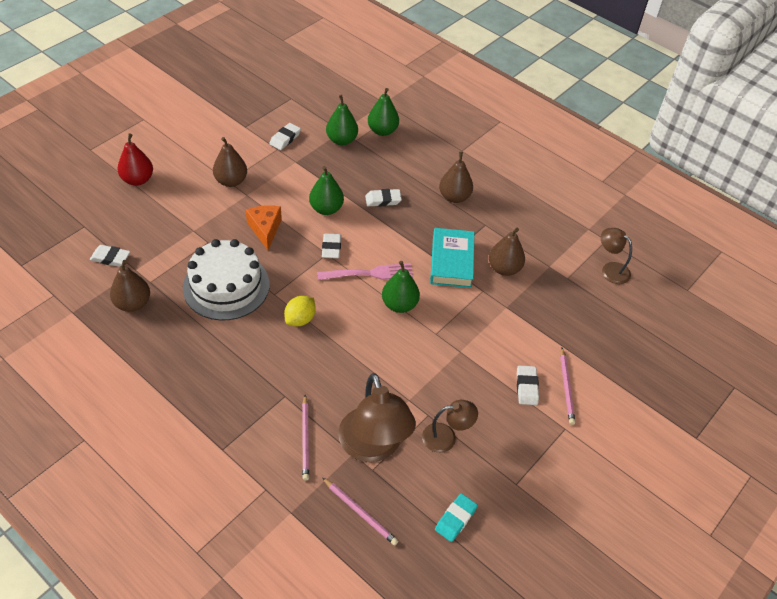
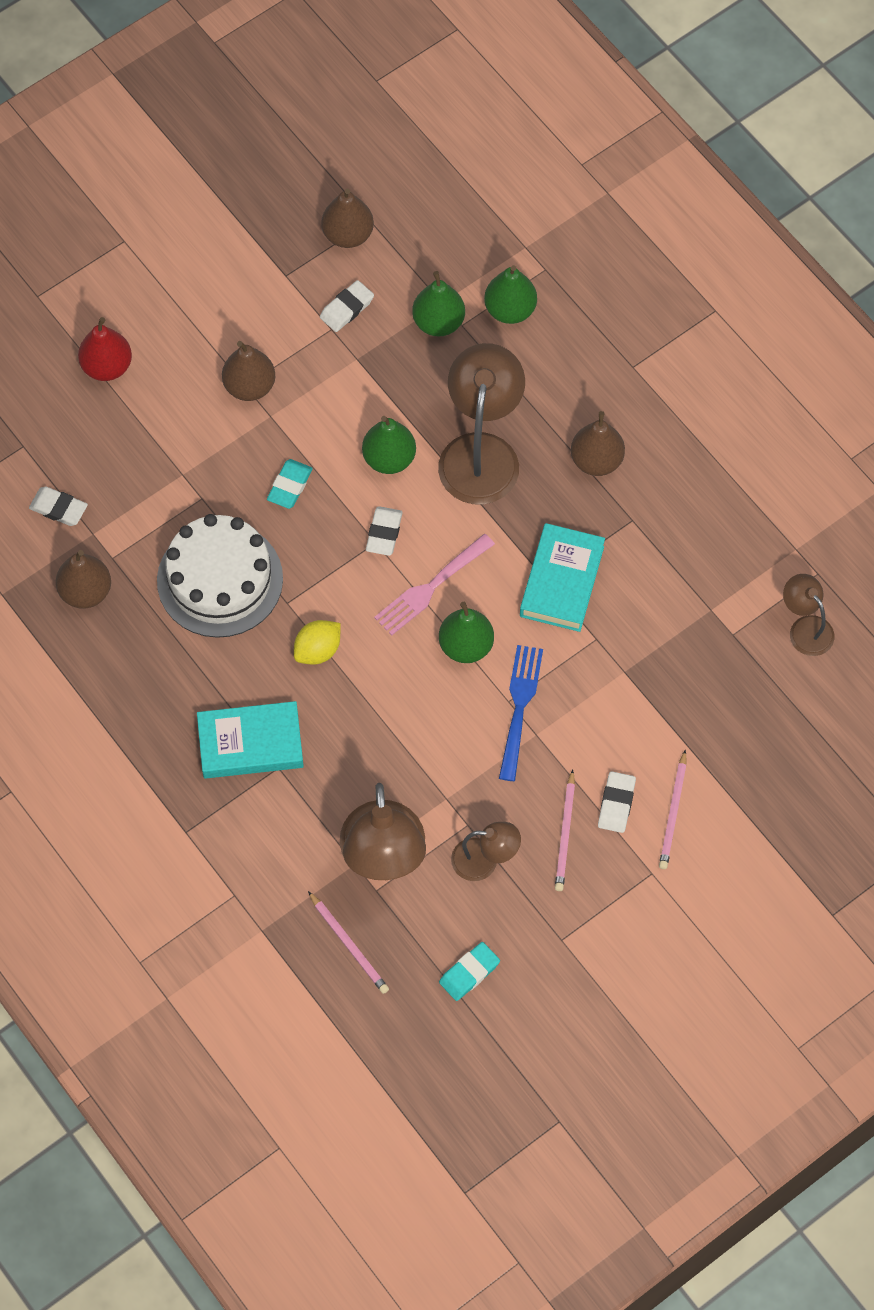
camera: 15 degrees right, 15 degrees up
(262, 383) = (250, 744): none -> turquoise book
(265, 229) = (290, 486): orange cheese -> turquoise eraser
(305, 439) = (296, 834): pink pencil -> pink pencil (565, 833)
(369, 274) = (431, 586): pink fork -> pink fork turned 135 degrees clockwise
(383, 200) = (481, 452): white eraser -> brown lamp
(444, 337) = (520, 708): none -> blue fork
(504, 268) = (639, 604): brown pear -> brown pear (348, 235)

